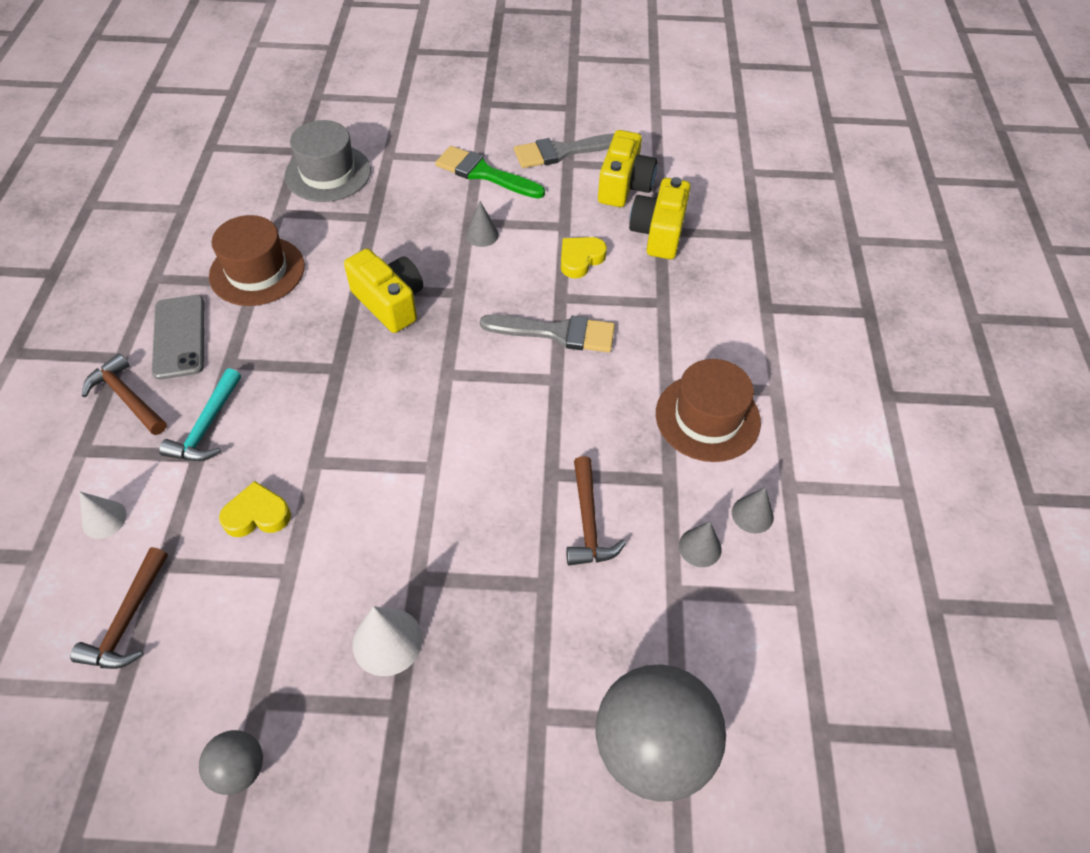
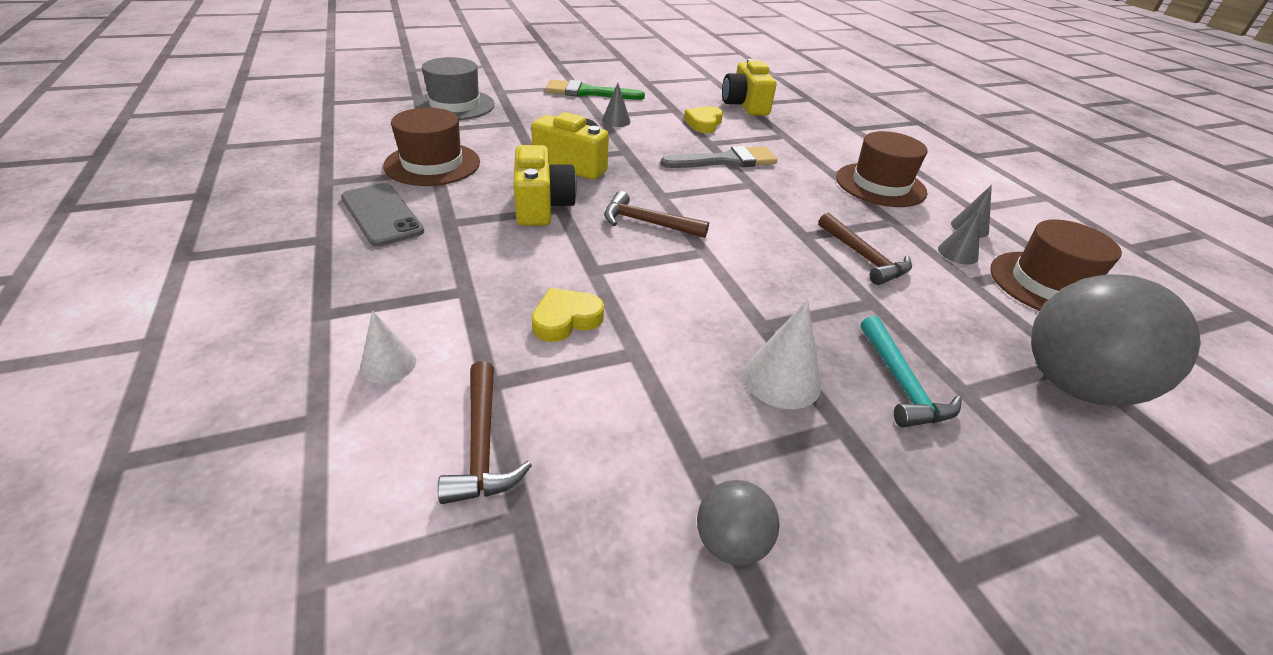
camera: 25 degrees left, 15 degrees down
(127, 397) = (351, 265): brown hammer -> brown hammer (647, 223)
(207, 426) = (459, 268): turquoise hammer -> turquoise hammer (901, 383)
(562, 152) = (637, 77): grey brush -> none
(624, 186) = (698, 88): yellow camera -> yellow camera (542, 206)
(760, 622) = (1048, 285): none -> brown hat

